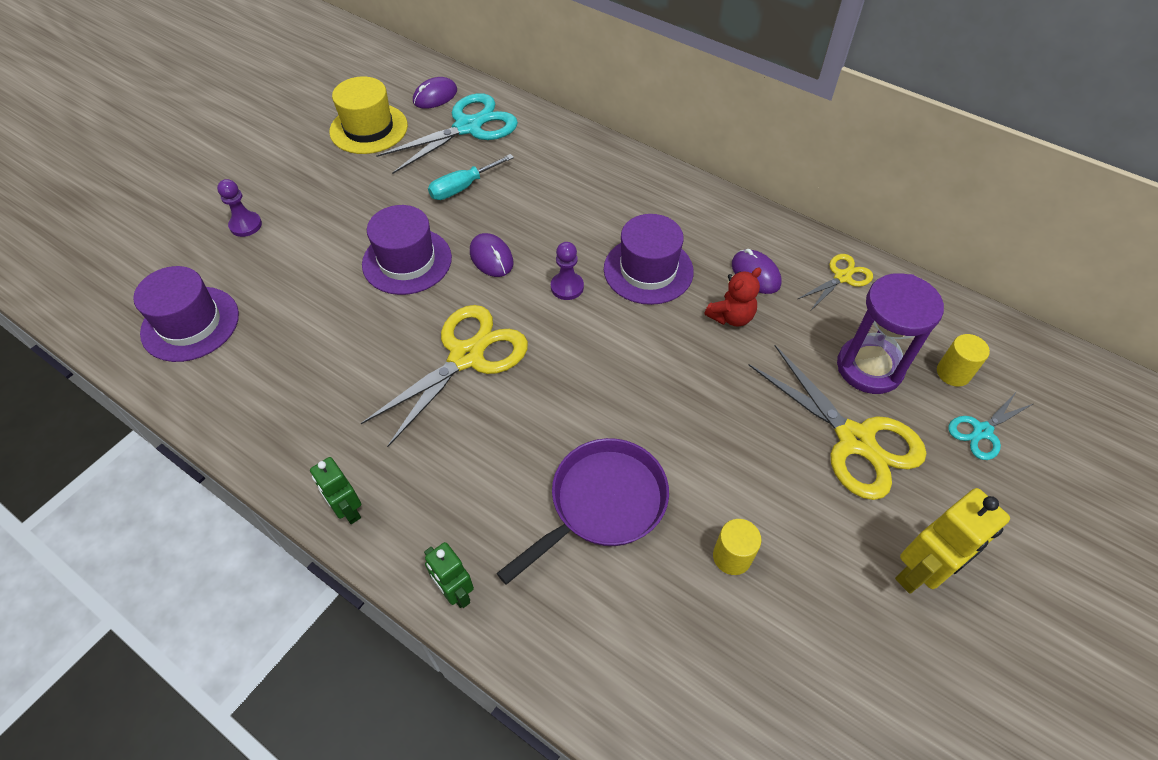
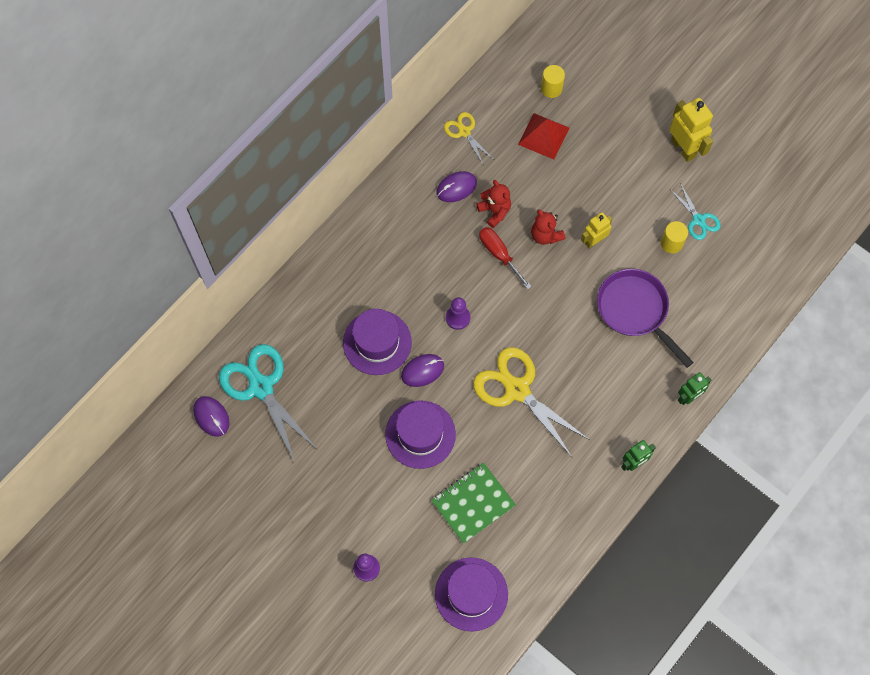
camera: 85 degrees left, 15 degrees up
(310, 318) = (473, 503): none -> green notebook
(369, 129) = (251, 474): yellow hat -> none
(462, 187) = (340, 392): turquoise screwdriver -> none
(648, 270) = (446, 259): purple hat -> purple hat (377, 342)
(666, 325) = (499, 254): none -> red screwdriver
(707, 378) = (545, 235): none -> red teddy bear
(712, 441) = (594, 241): none -> yellow robot
(855, 440) = (597, 158): yellow scissors -> none
(869, 367) = (543, 136): purple hourglass -> red pyramid
(982, 431) = (595, 86): turquoise scissors -> turquoise scissors (698, 220)

